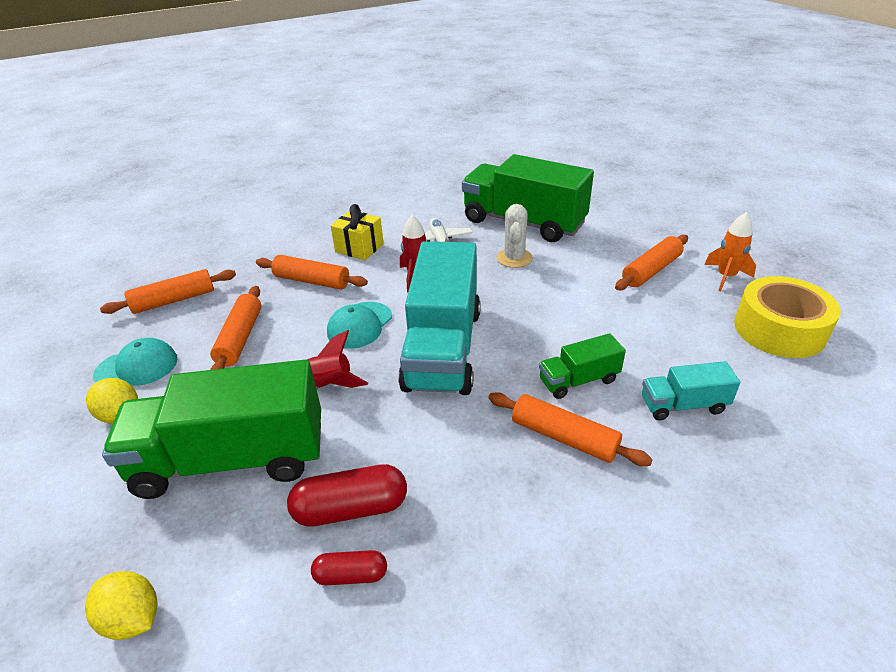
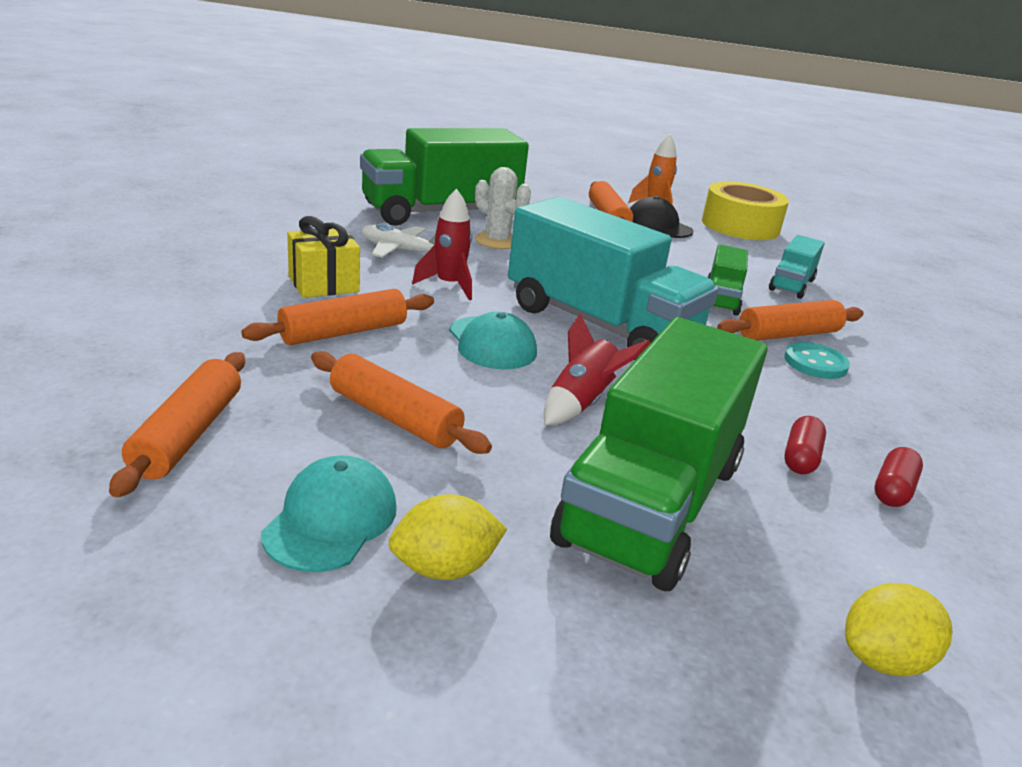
camera: 60 degrees left, 10 degrees down
(351, 508) = (800, 458): red capsule -> red capsule, size x0.59
(527, 470) = (815, 363): none -> turquoise button
(683, 295) = (658, 225): none -> black cap

